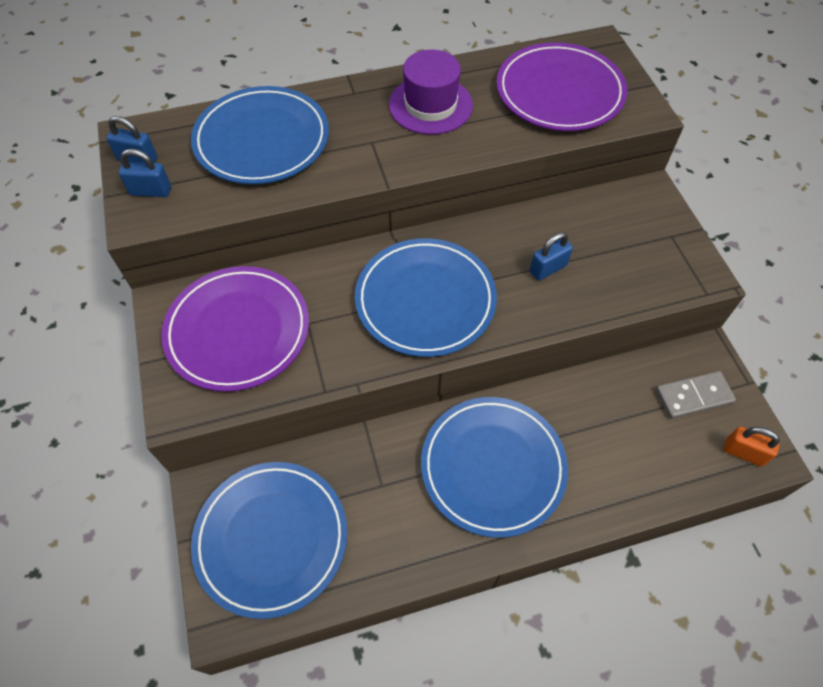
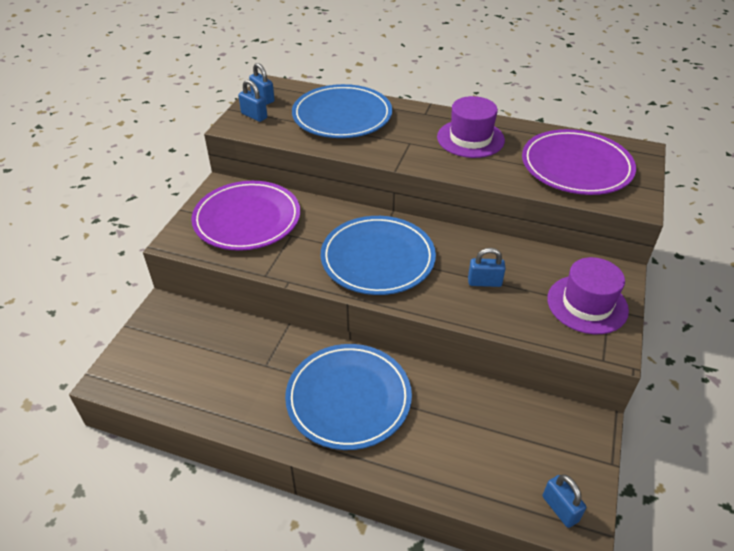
camera: 35 degrees right, 15 degrees down
(271, 538) = (174, 354): blue plate -> none
(651, 241) = (587, 304): none -> purple hat
(693, 396) = (551, 445): grey domino -> none
(743, 452) = (560, 509): orange padlock -> blue padlock

